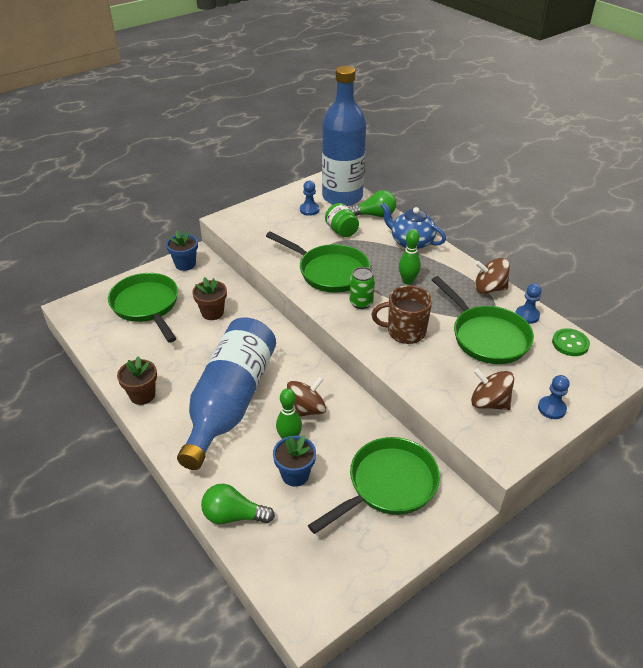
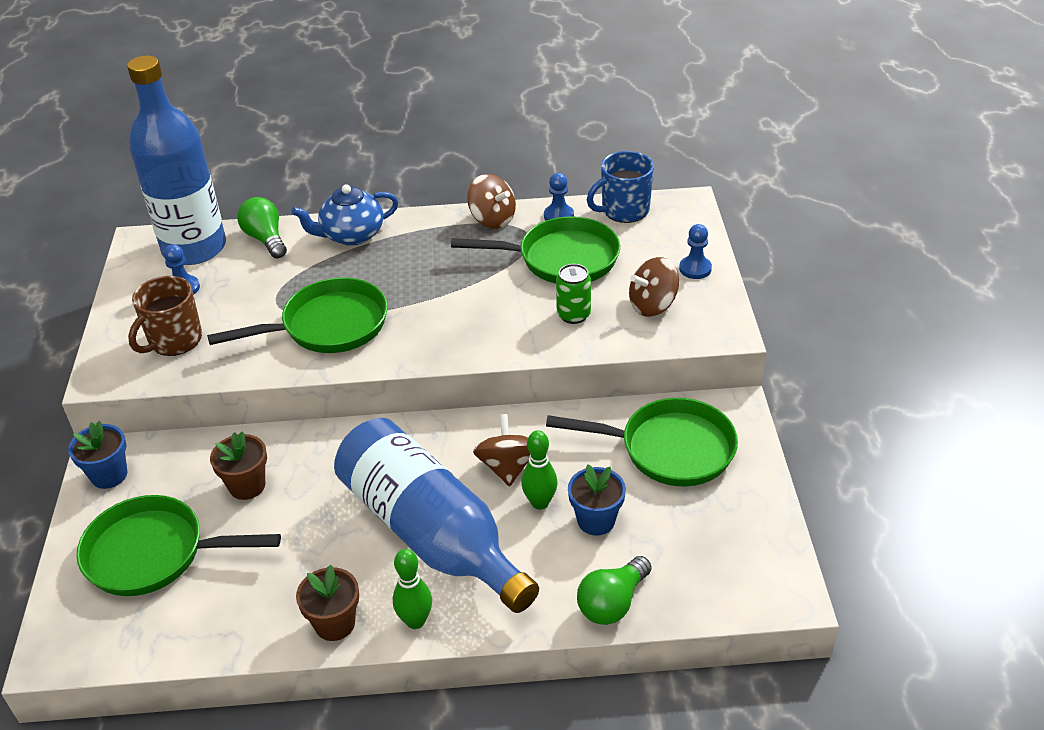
camera: 55 degrees left, 0 degrees up
(341, 231) = (262, 280): green jar -> none
(361, 303) = (412, 325): green can -> green can (573, 315)
(374, 215) = (266, 239): green light bulb -> green light bulb turned 60 degrees counterclockwise
(388, 485) = (669, 449): green pan -> green pan turned 105 degrees clockwise
(405, 331) = (495, 313): brown mug -> brown mug (174, 341)
(408, 281) = (416, 271): green bowling pin -> green bowling pin (415, 621)
(489, 288) = (492, 219): brown spinning top -> brown spinning top turned 90 degrees counterclockwise
(570, 343) = (624, 210): green button -> blue mug

